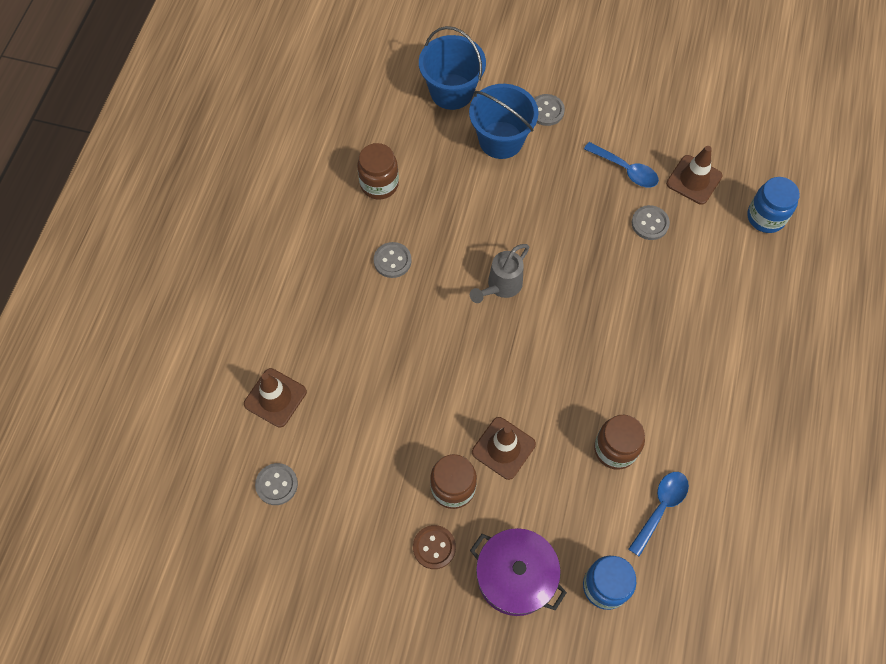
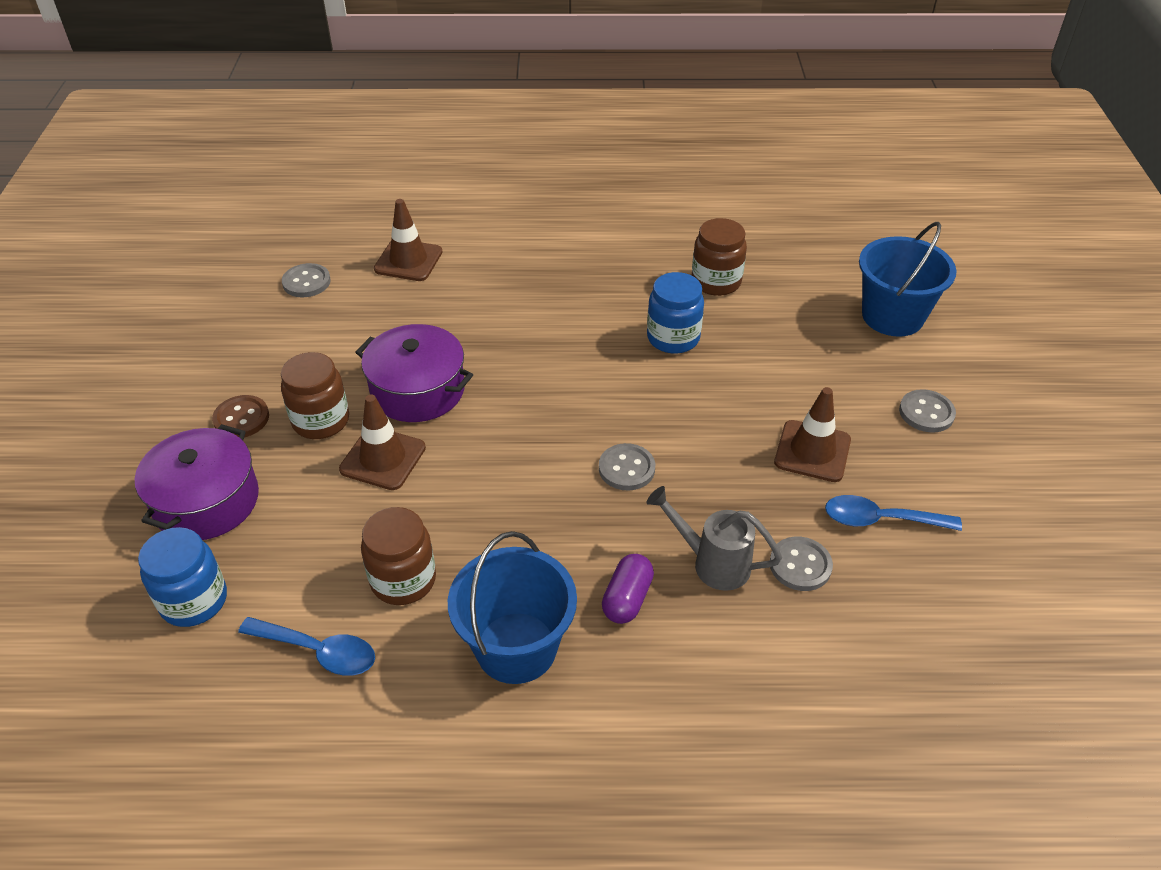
camera: 75 degrees right, 20 degrees down
(392, 261) = (614, 312): grey button -> grey button (626, 468)
(438, 414) = (418, 390): none -> purple pot
(500, 287) = (617, 415): grey watering can -> grey watering can (712, 563)
(501, 140) = (847, 375): blue bucket -> blue bucket (516, 647)
(625, 170) = (881, 520): blue spoon -> blue spoon turned 75 degrees clockwise
(655, 322) = (627, 599): none -> purple capsule
(694, 180) = (915, 613): brown traffic cone -> brown traffic cone (812, 451)
(766, 217) = (901, 736): blue jar -> blue jar (673, 338)

